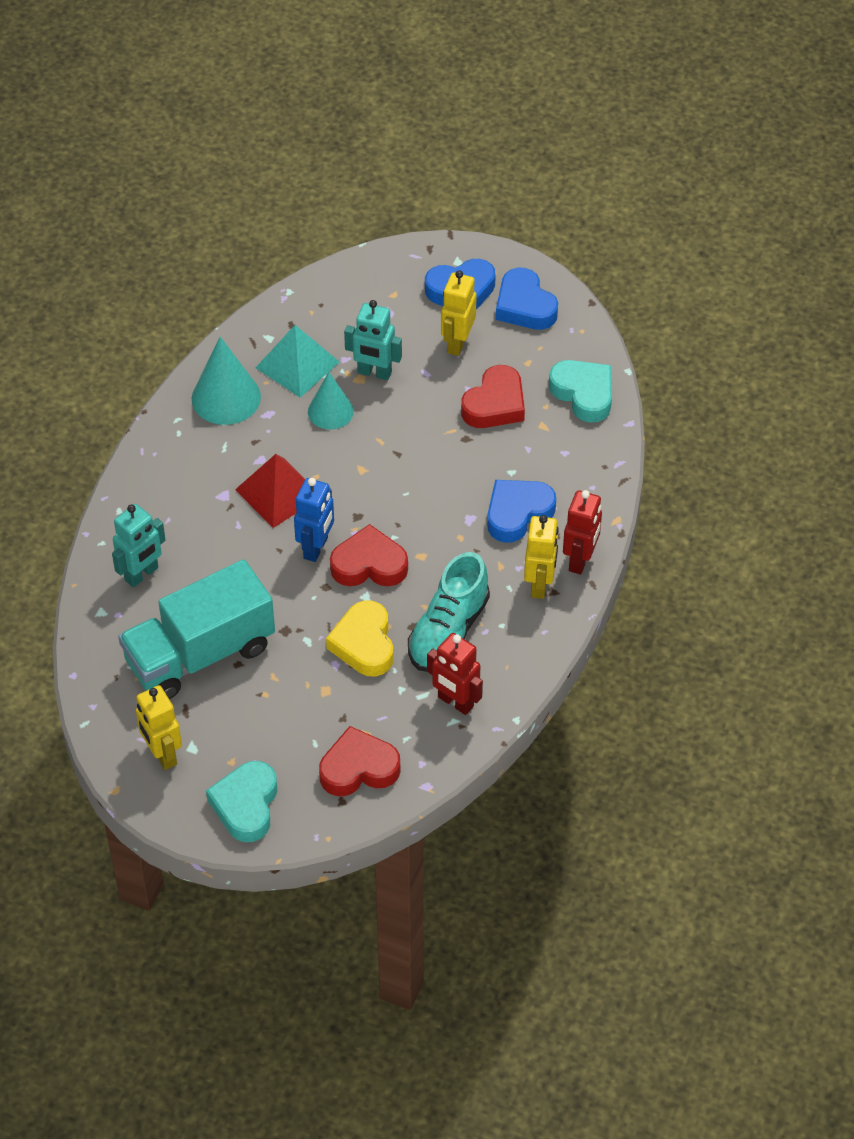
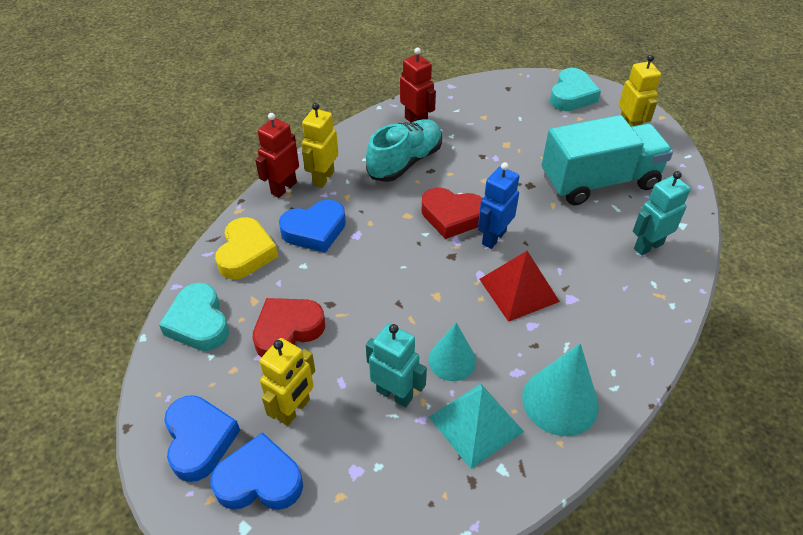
camera: 165 degrees left, 5 degrees down
(358, 768) = (493, 100): red heart -> none
(364, 644) = (471, 165): yellow heart -> yellow heart (246, 253)

